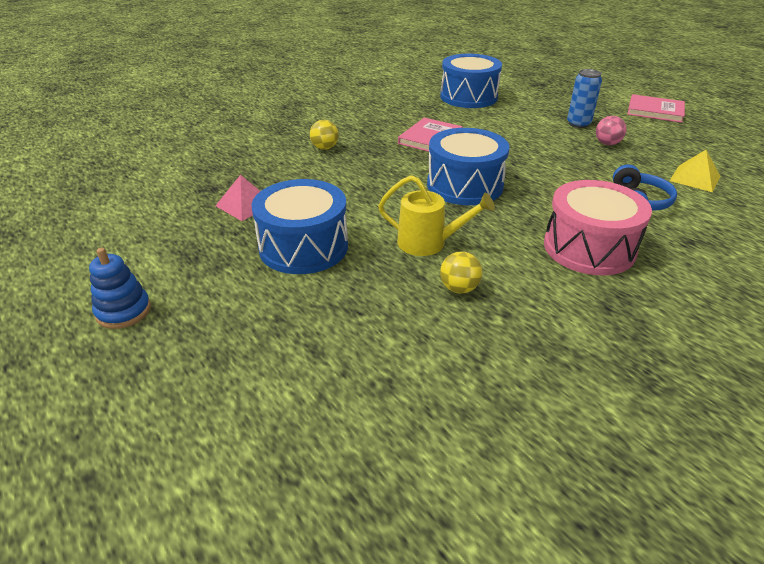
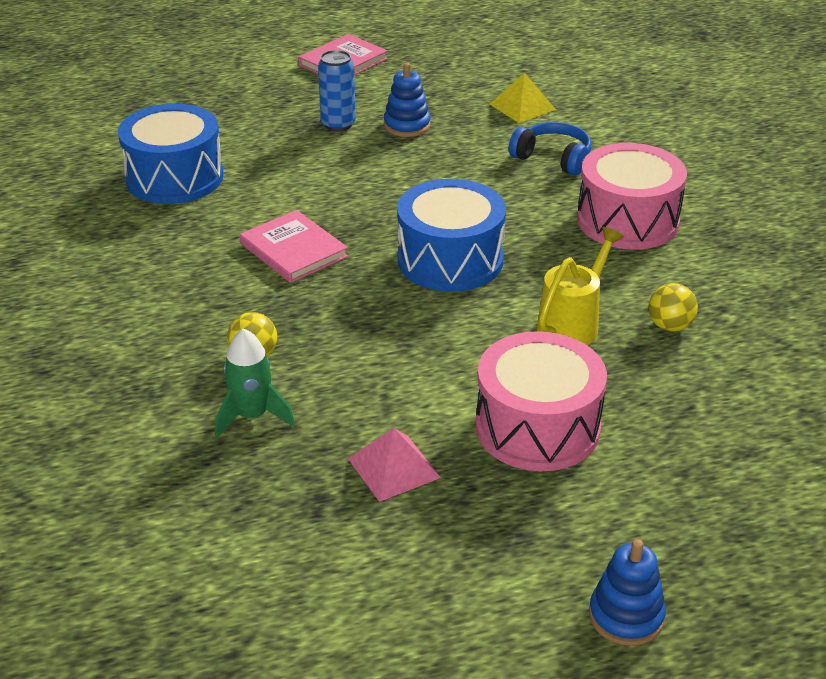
camera: 70 degrees left, 0 degrees up
(274, 158) = (252, 416): none -> green rocket
(303, 247) = (537, 427): blue drum -> pink drum
(607, 143) = (407, 125): pink ball -> blue stacking toy

